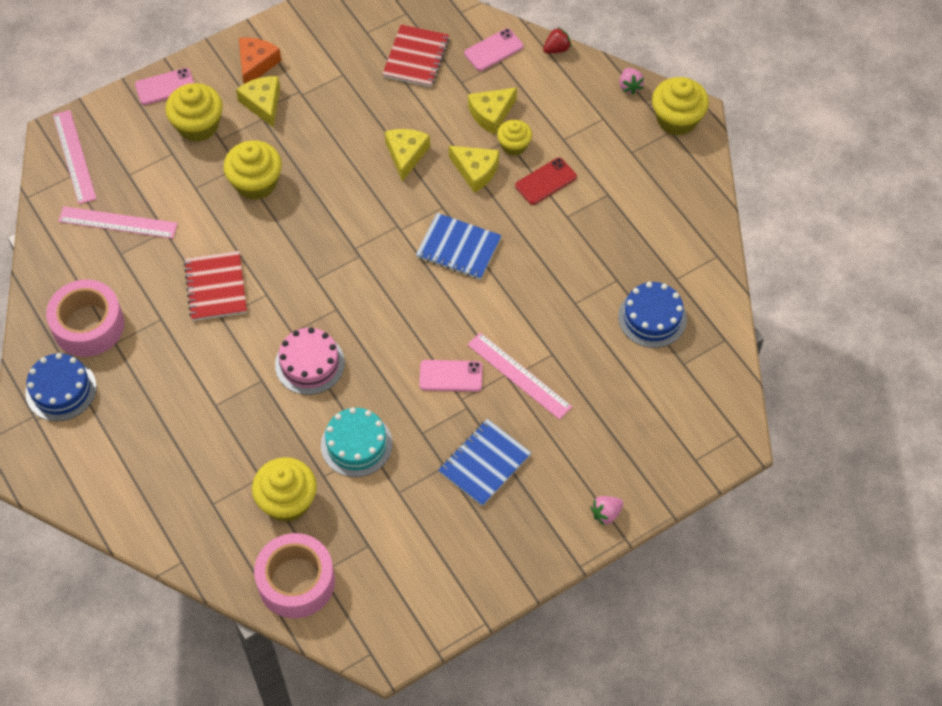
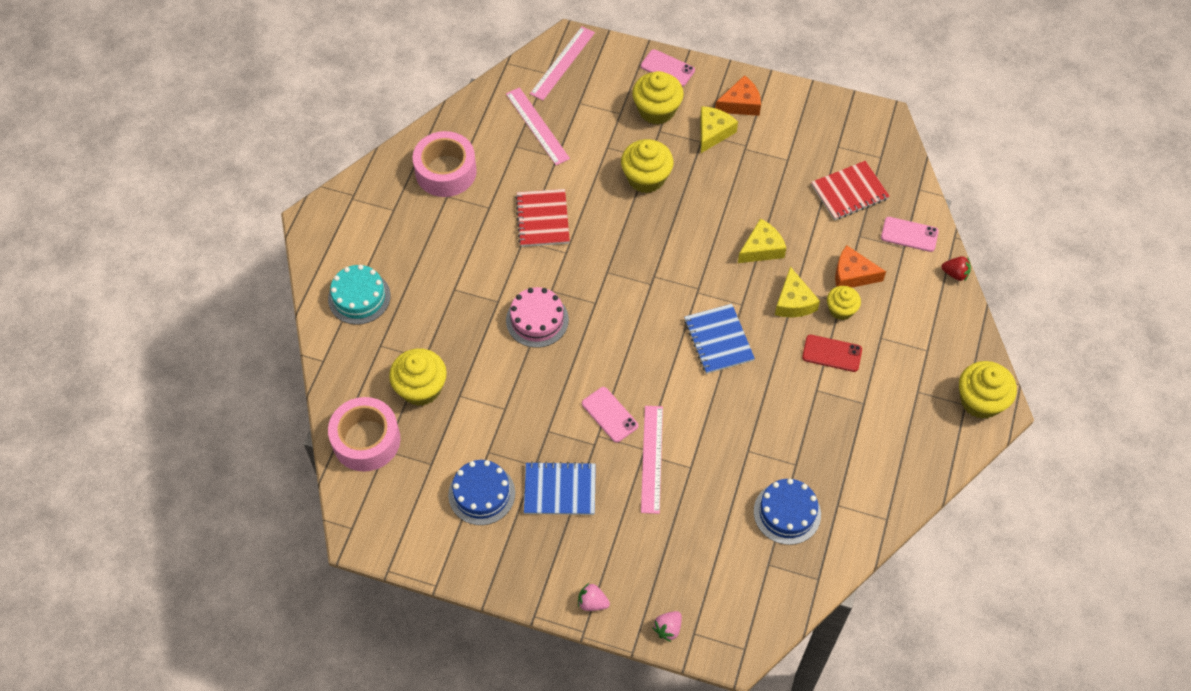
camera: 50 degrees right, 0 degrees up
(61, 389) = (385, 194): blue cake -> blue cake (481, 494)
(216, 287) = (542, 219): red notebook -> red notebook turned 45 degrees counterclockwise
(356, 444) = (501, 396): turquoise cake -> turquoise cake (359, 297)
(491, 114) = (852, 275): yellow cheese -> orange cheese
(630, 86) = (975, 346): pink strawberry -> pink strawberry (668, 629)

